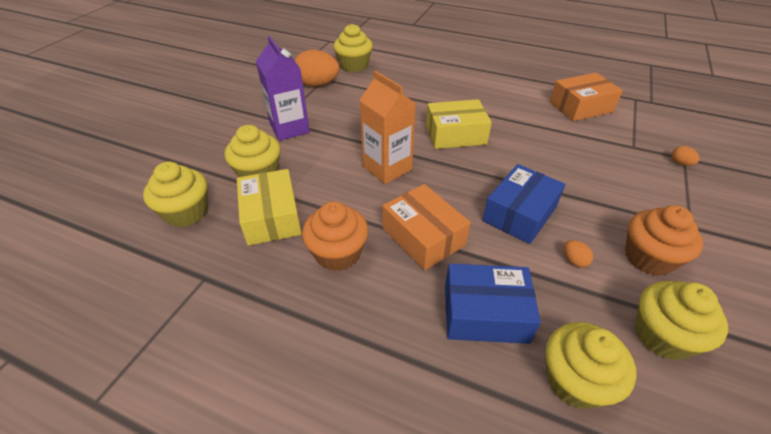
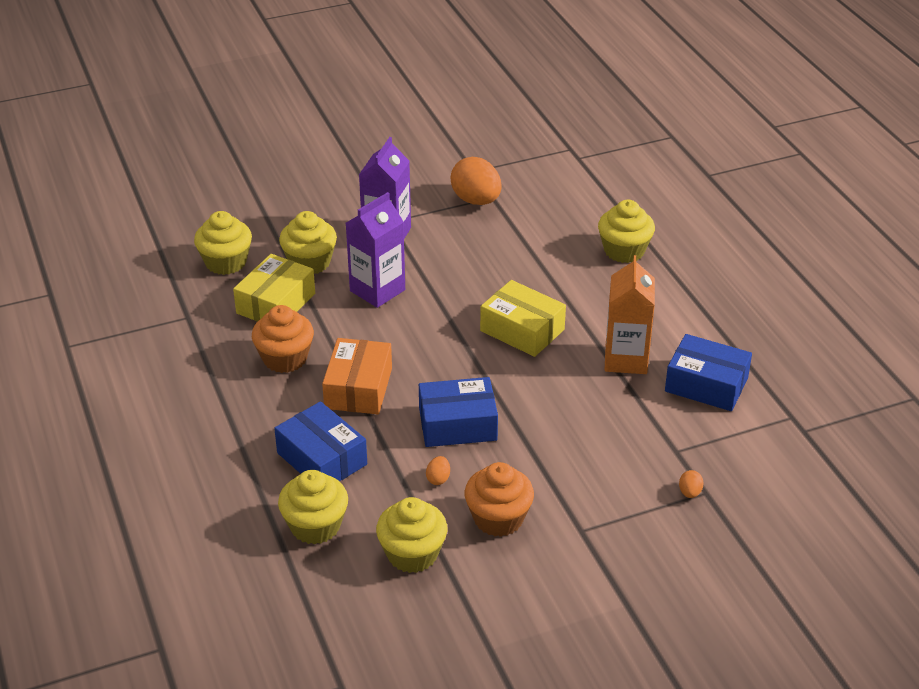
camera: 45 degrees right, 5 degrees down
(334, 164) = (377, 290): none -> purple carton
(354, 65) = (546, 197): yellow cupcake -> yellow cupcake (624, 251)
(387, 168) = (413, 321): orange carton -> orange carton (626, 359)
(580, 107) = (706, 384): orange box -> blue box

